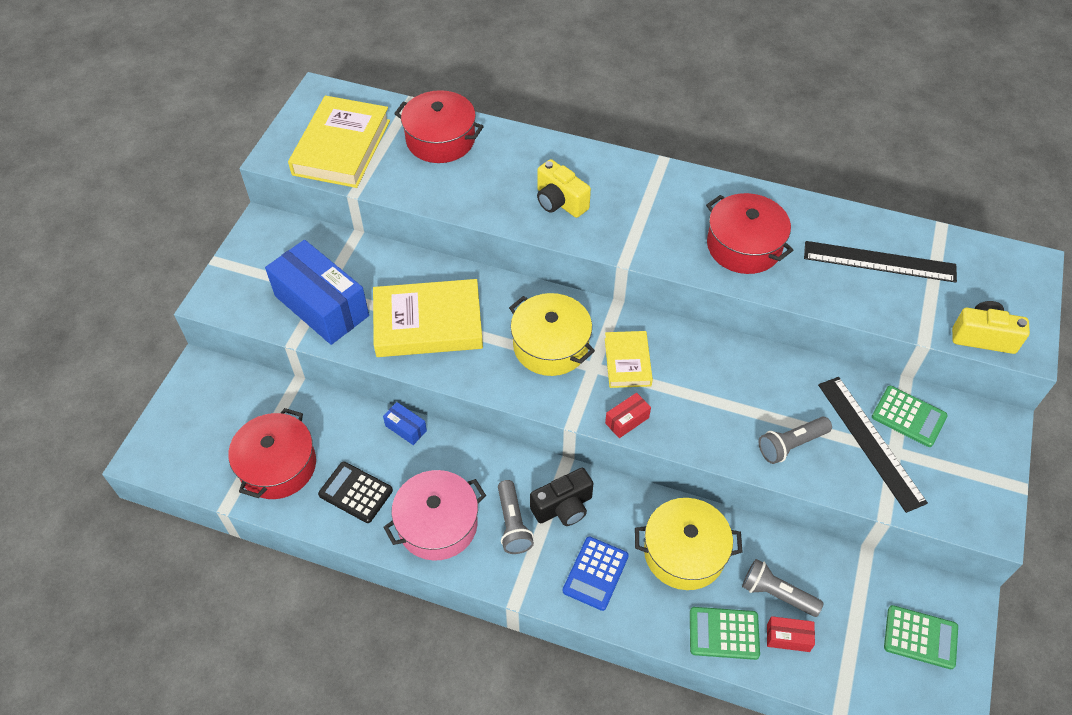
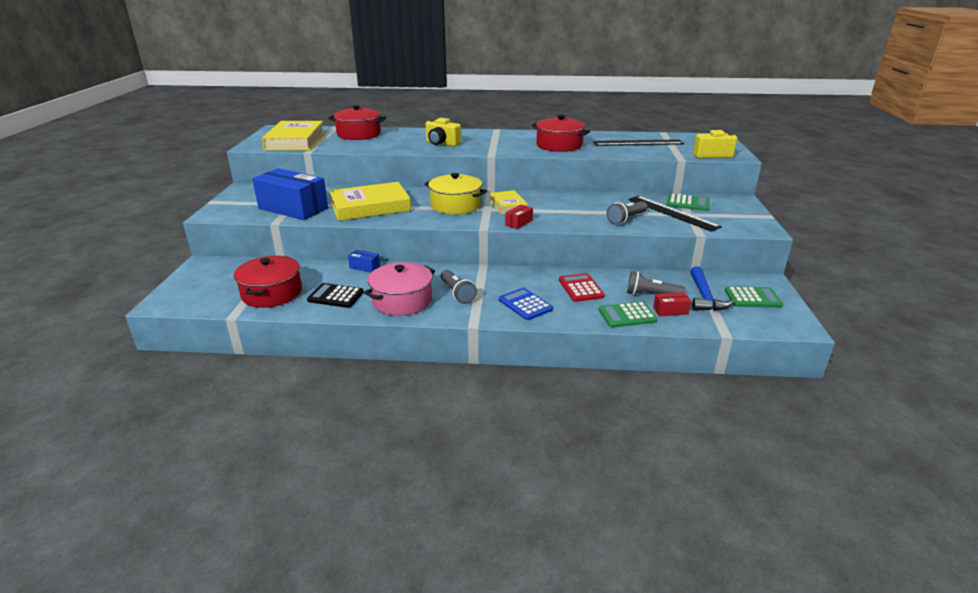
camera: 15 degrees left, 25 degrees down
(563, 507) = (489, 282): black camera -> none
(595, 573) = (525, 304): blue calculator -> blue calculator turned 135 degrees clockwise
(684, 552) = (580, 288): yellow pot -> red calculator
(851, 616) = (704, 297): none -> blue hammer

